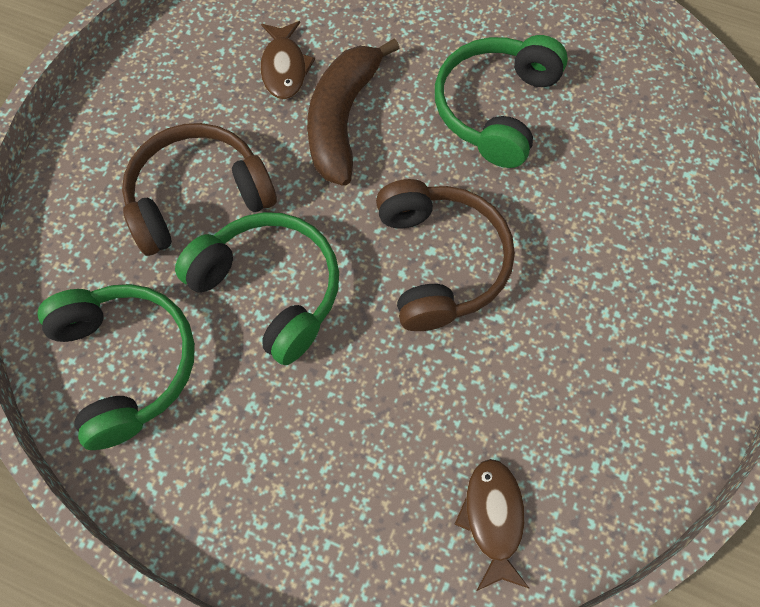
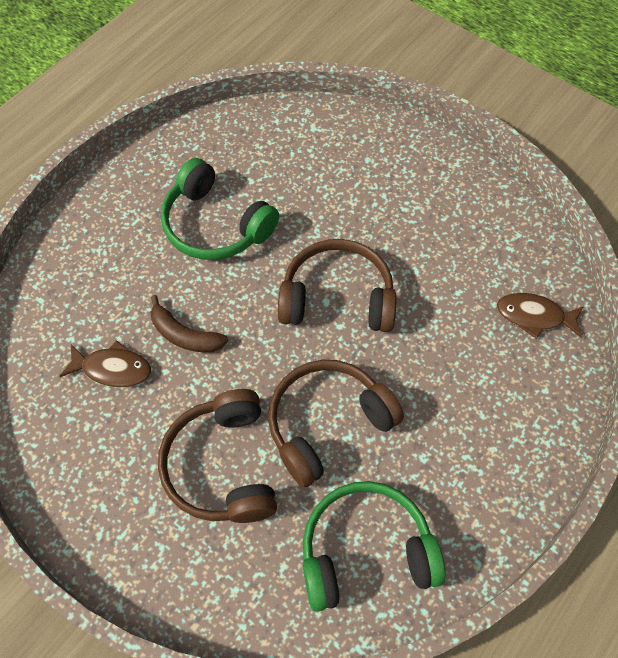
camera: 75 degrees left, 5 degrees down
(270, 290) = (327, 424): green headphones -> brown headphones
(342, 119) = (185, 335): brown banana -> brown banana, size x0.61

